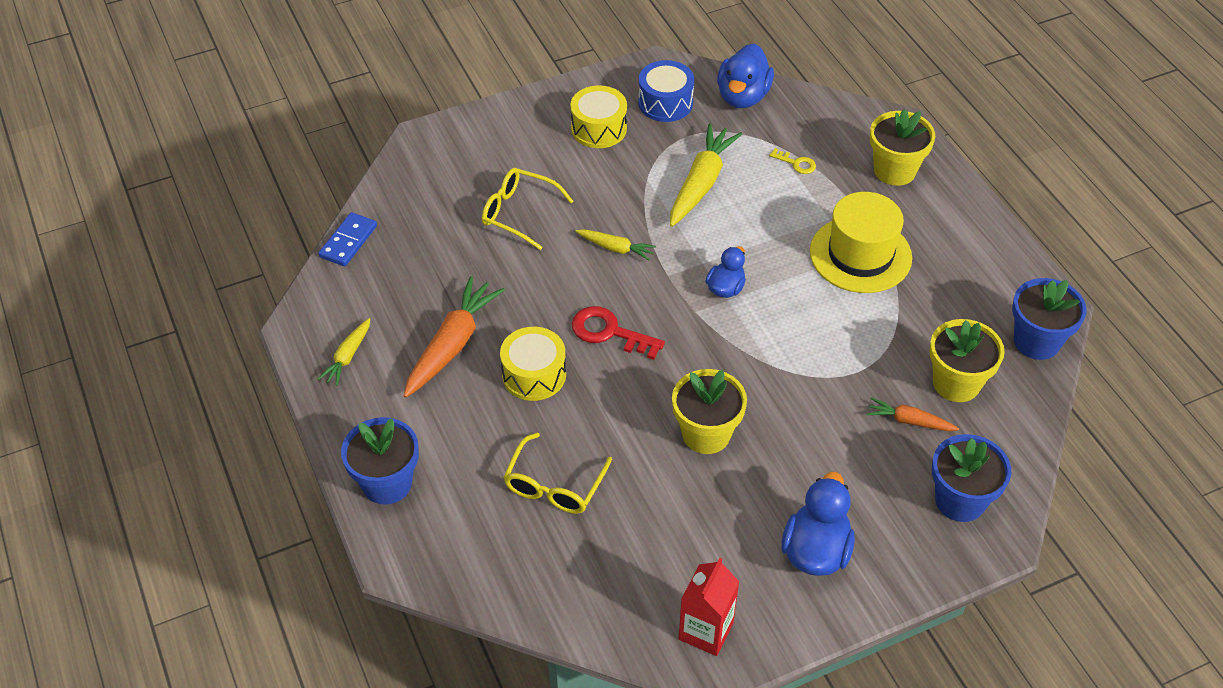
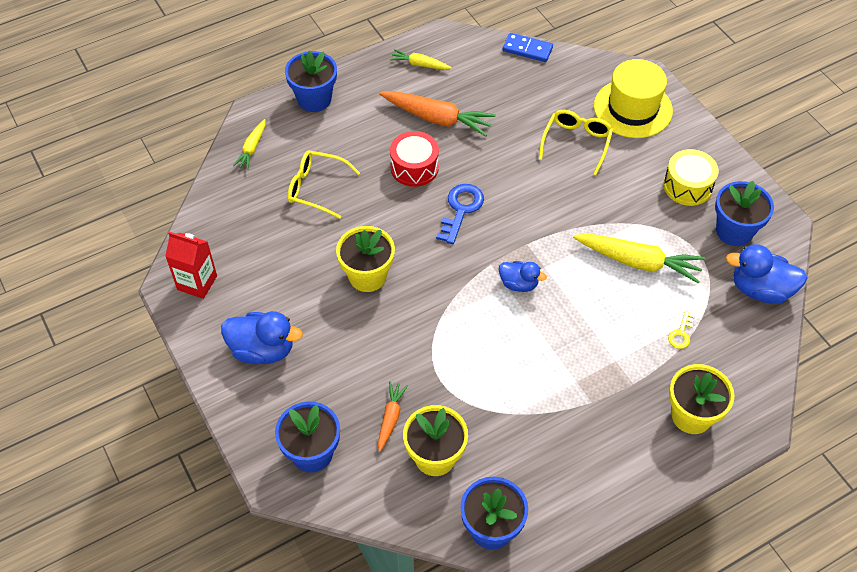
camera: 85 degrees right, 5 degrees up
(534, 375) = (414, 167): yellow drum -> red drum
(609, 332) = (461, 209): red key -> blue key
(616, 248) = (550, 207): yellow carrot -> yellow carrot (252, 148)
(665, 103) = (734, 231): blue drum -> blue flower pot
(860, 255) = (575, 384): yellow hat -> yellow hat (633, 108)

